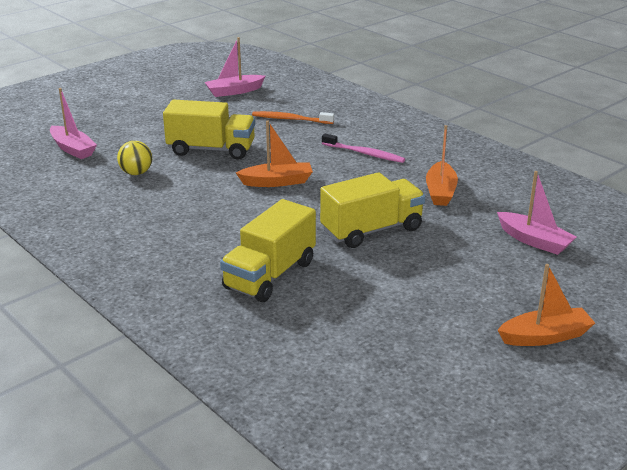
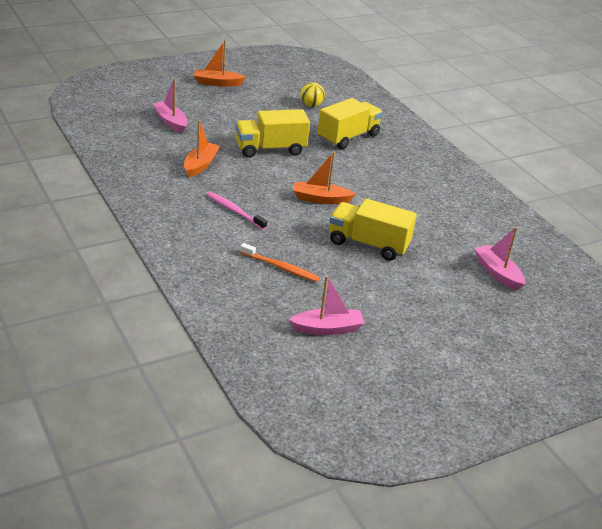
camera: 170 degrees left, 5 degrees up
(136, 173) = (435, 232): yellow ball -> yellow ball (311, 105)

